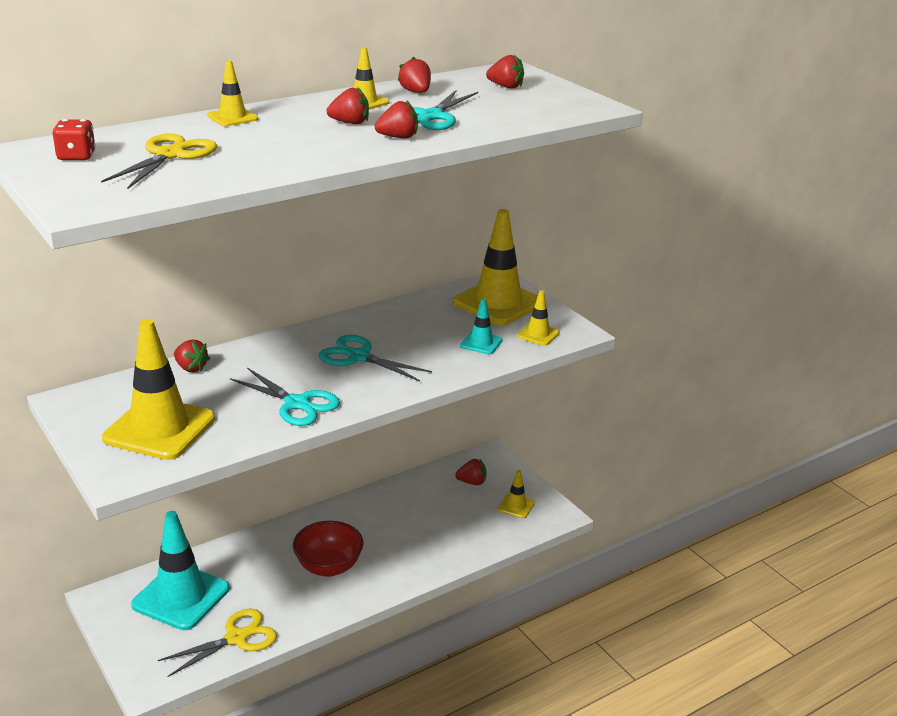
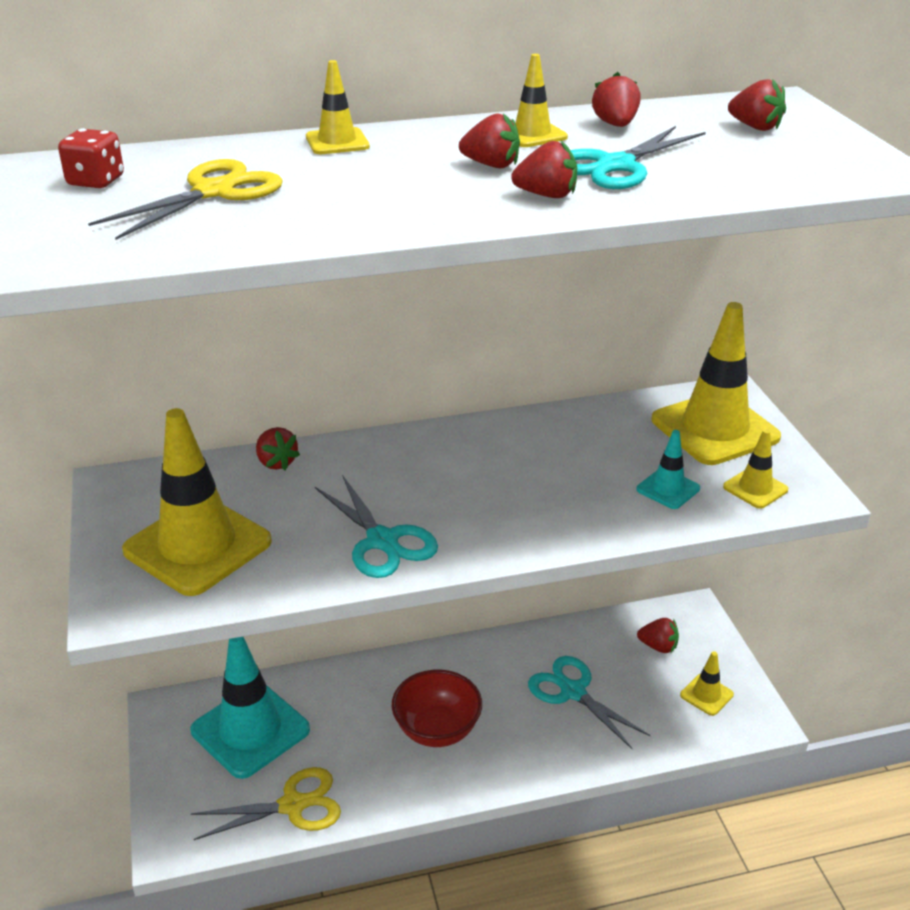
camera: 20 degrees right, 5 degrees up
(358, 357) = (492, 482): turquoise scissors -> turquoise scissors (573, 691)

